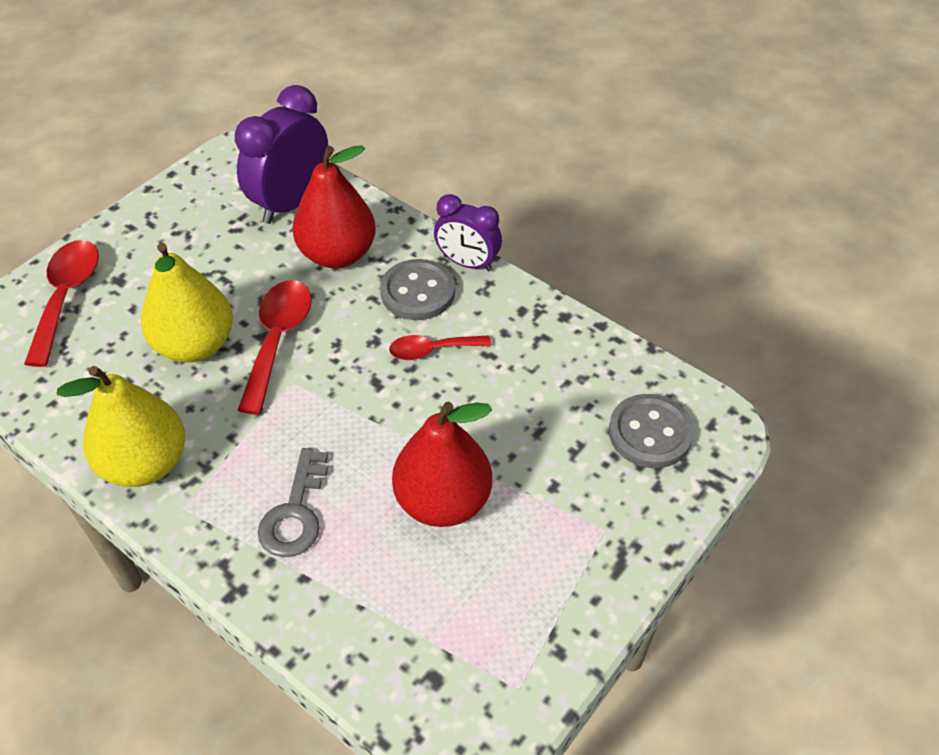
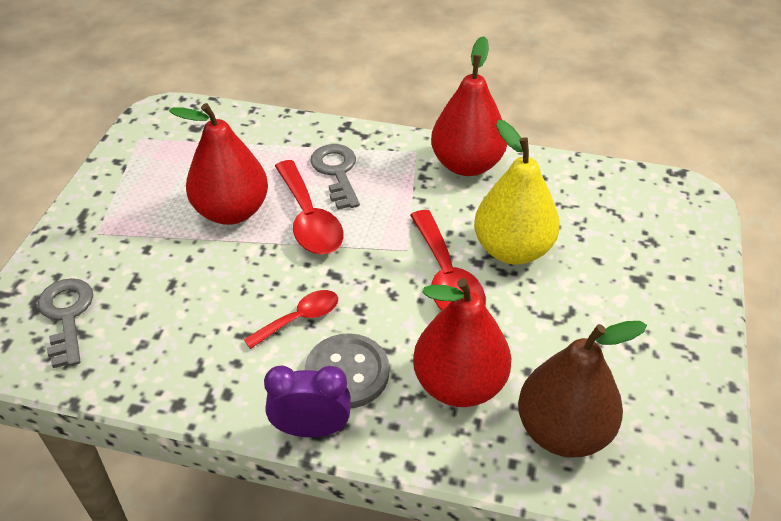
camera: 155 degrees right, 5 degrees down
(67, 297) = (662, 248): red spoon -> red spoon (309, 220)
(145, 463) = (467, 165): yellow pear -> red pear
(291, 202) = (563, 431): purple clock -> brown pear
(650, 433) = (66, 315): grey button -> grey key

